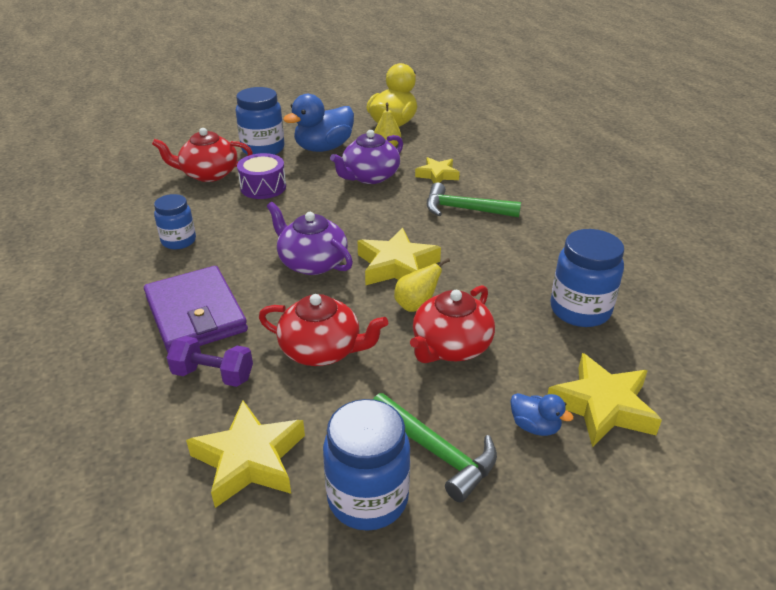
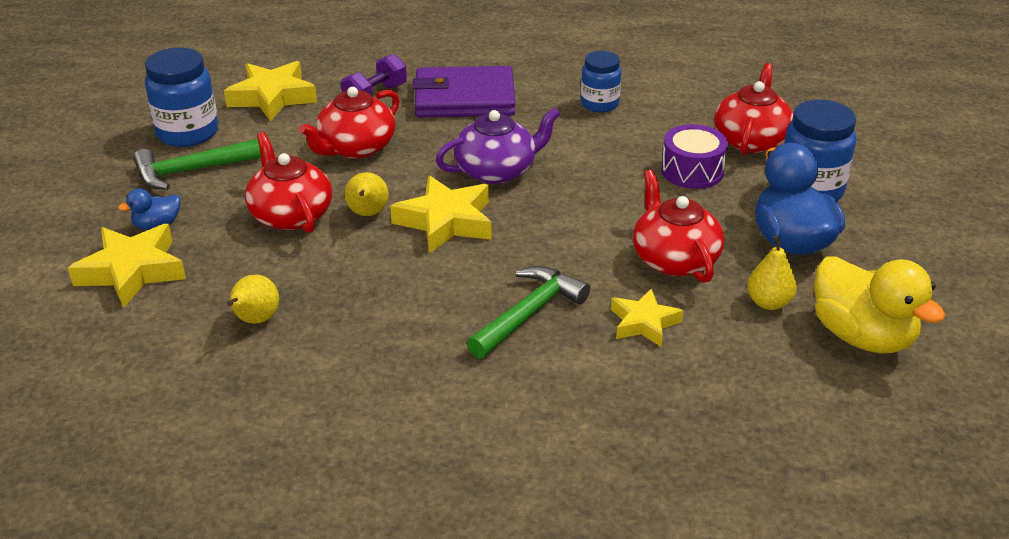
camera: 115 degrees right, 0 degrees up
(369, 177) = (674, 259): purple teapot -> red teapot
(580, 310) = (255, 320): blue jar -> yellow pear

